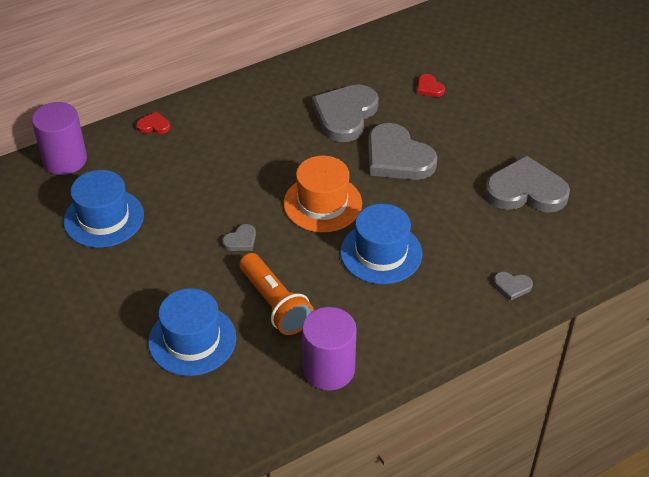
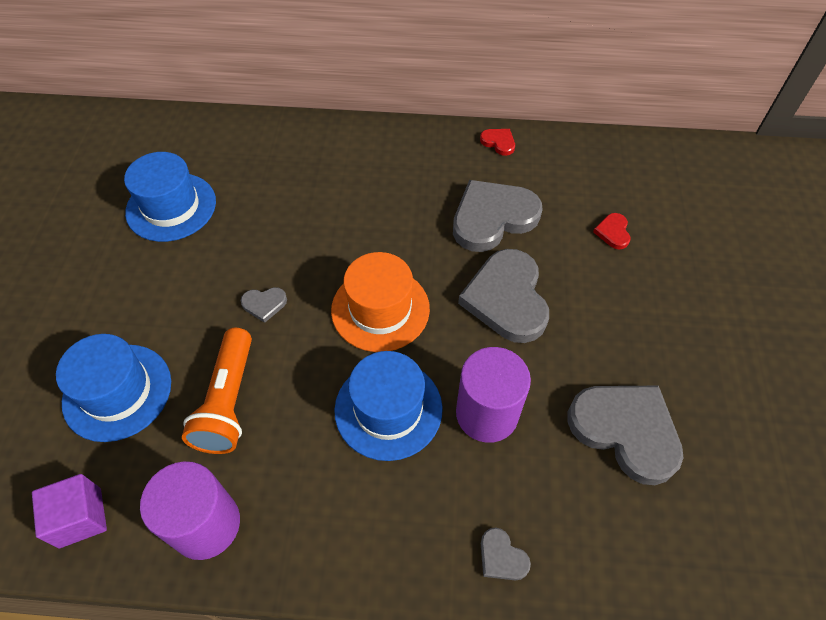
camera: 35 degrees right, 10 degrees up
(65, 160) = (196, 130): purple cylinder -> purple cylinder (487, 413)
(154, 125) = (301, 134): red heart -> red heart (498, 142)
(244, 413) = (80, 517): none -> purple cube

